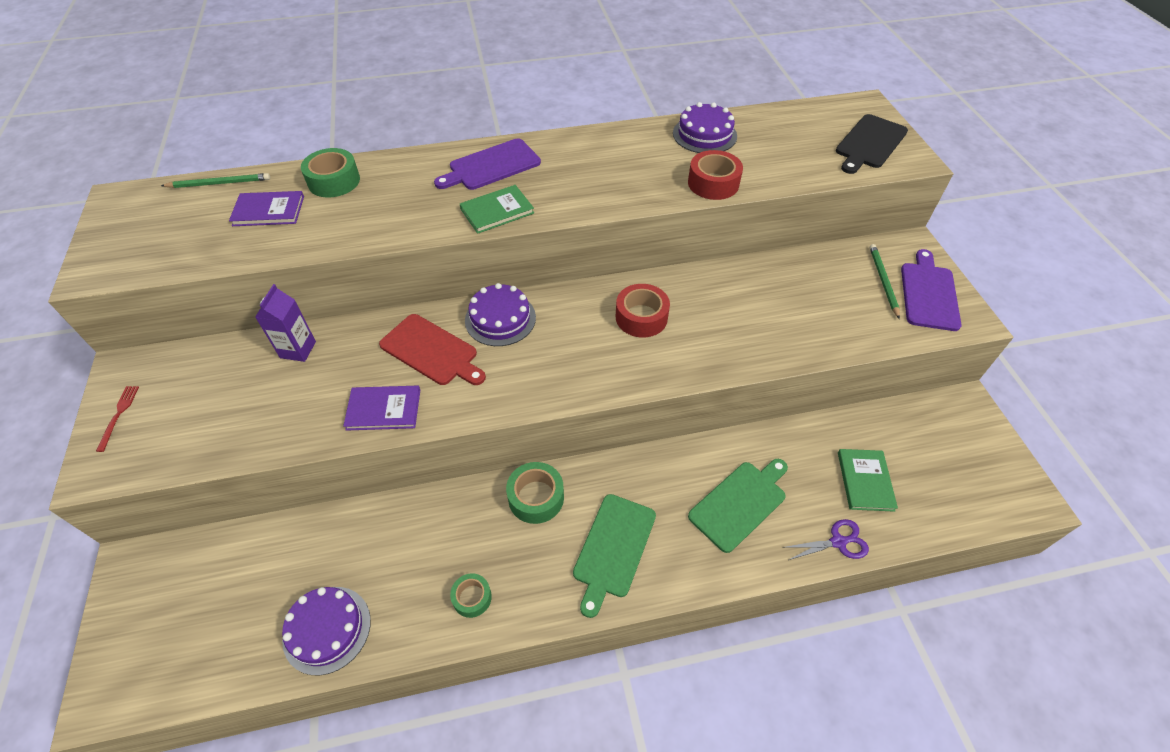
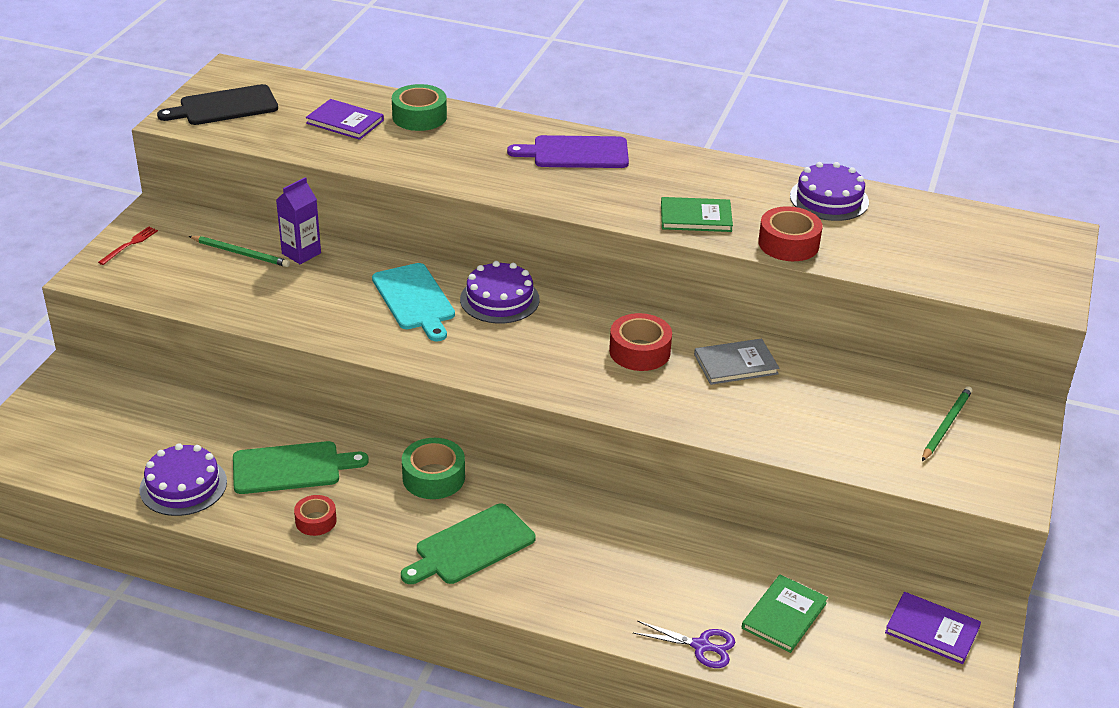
camera: 30 degrees right, 15 degrees down
(219, 183) = (321, 86): green pencil -> green pencil (241, 253)
(383, 409) = (337, 325): purple book -> purple book (932, 630)
(431, 351) = (414, 299): red cutting board -> turquoise cutting board
(472, 598) = (316, 521): green tape -> red tape
(497, 211) = (545, 192): green book -> green book (696, 217)
(715, 296) = (736, 364): none -> grey book
(740, 503) = (629, 571): green cutting board -> green cutting board (291, 468)
(870, 143) = (1016, 270): black cutting board -> black cutting board (224, 106)
(928, 293) = (989, 457): purple cutting board -> none

